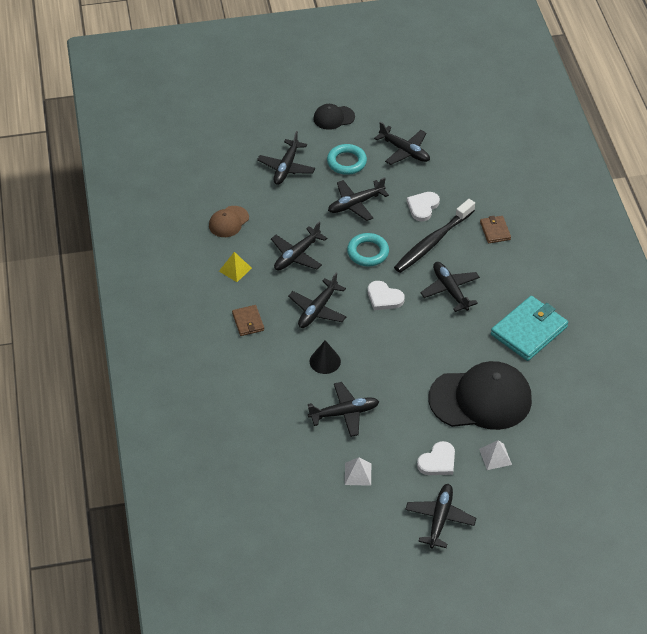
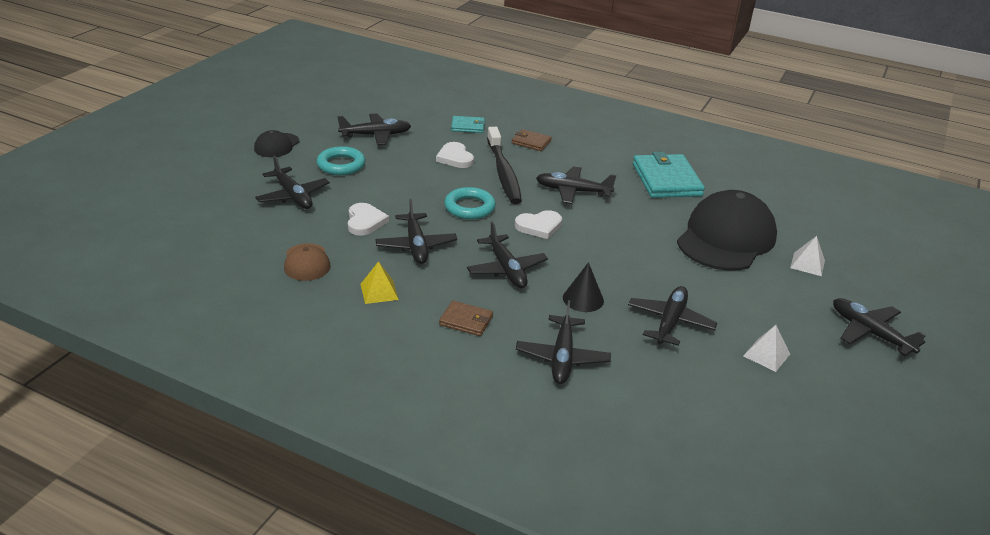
camera: 55 degrees left, 15 degrees down
(355, 204) = (400, 185): black plane -> black plane (562, 357)
(438, 461) = (788, 297): white heart -> white heart (365, 221)
(476, 186) = (468, 126): none -> turquoise wallet

